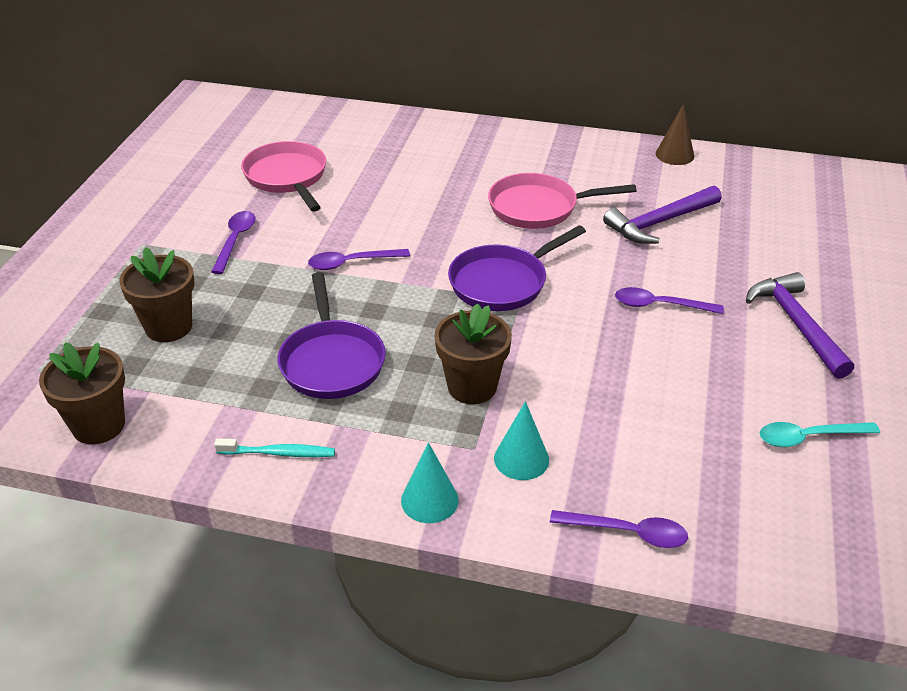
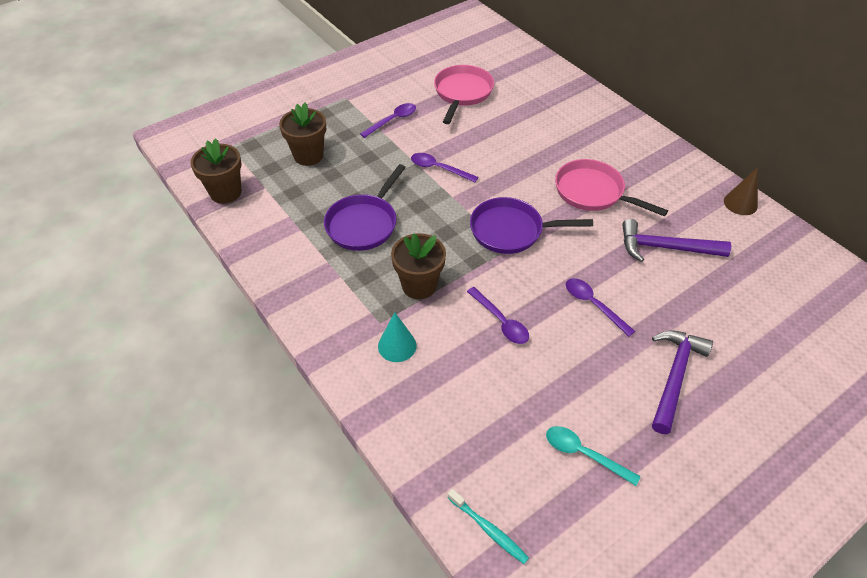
camera: 40 degrees right, 10 degrees up
(279, 453) = (285, 260): turquoise toothbrush -> turquoise toothbrush (488, 529)
(429, 500) = (325, 335): turquoise cone -> none
(627, 532) = (403, 428): purple spoon -> purple spoon (501, 321)

